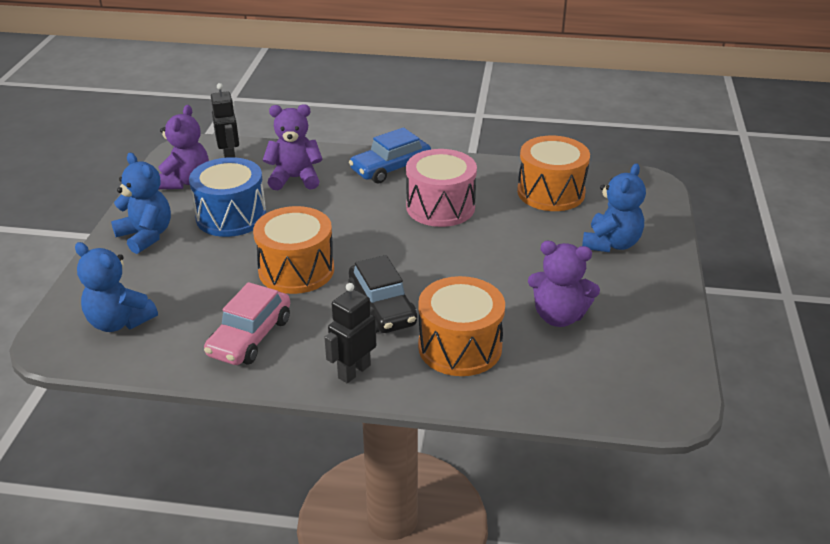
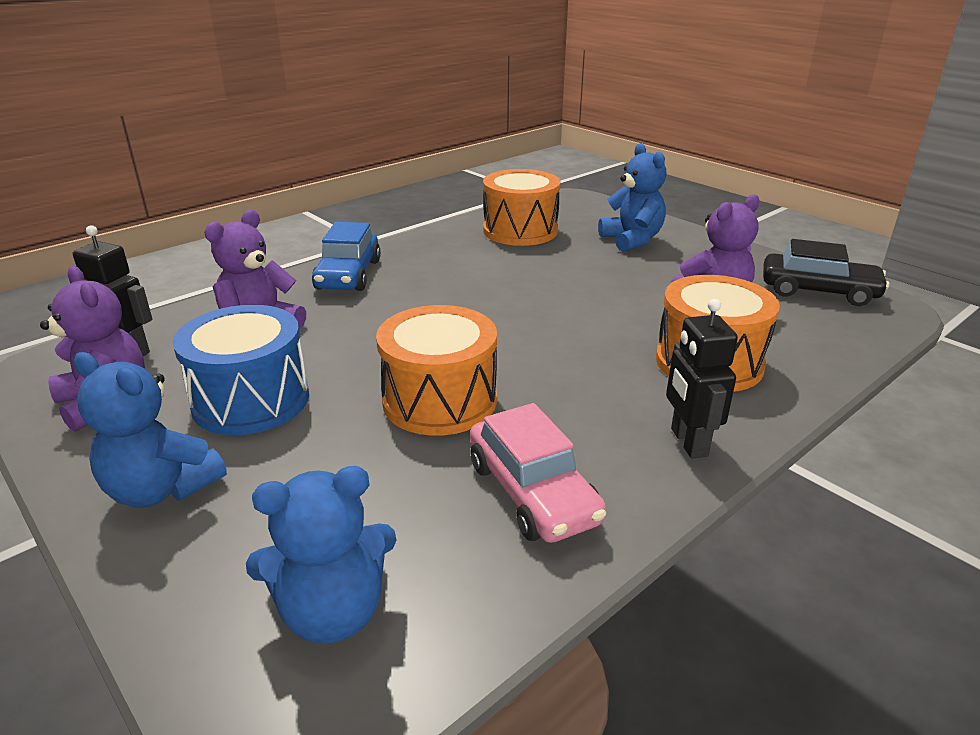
camera: 50 degrees left, 5 degrees down
(146, 236) = (161, 489): blue teddy bear -> blue teddy bear turned 150 degrees counterclockwise
(382, 307) = (588, 377): black car -> black car (818, 291)
(440, 207) = (459, 279): pink drum -> none

